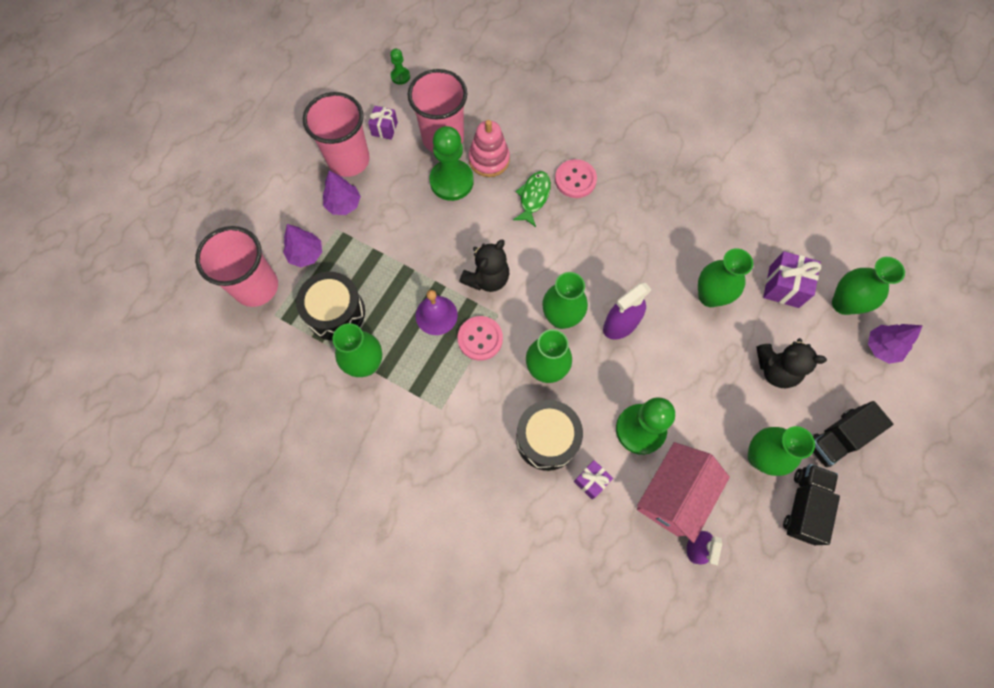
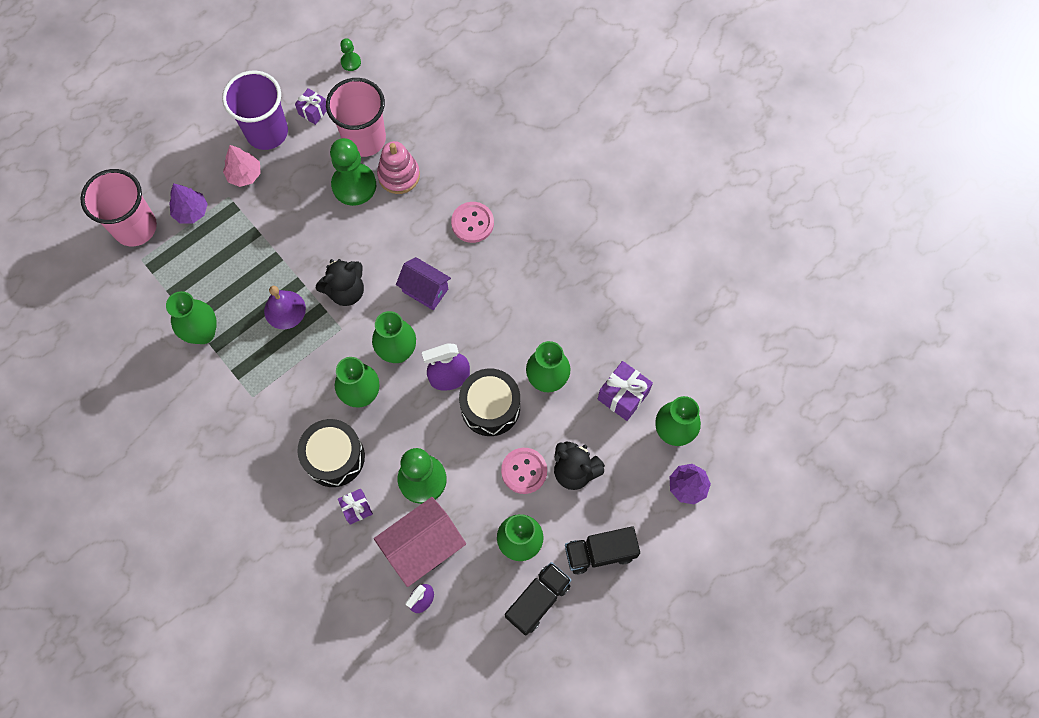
camera: 20 degrees right, 0 degrees up
(335, 312) = (195, 276): black drum -> black drum (490, 407)
(343, 204) = (244, 174): purple tree -> pink tree
(348, 160) = (267, 132): pink cup -> purple cup
(480, 339) = (315, 345): pink button -> pink button (524, 471)
(533, 197) = (424, 227): green fish -> none
(560, 253) = (425, 290): none -> purple house

